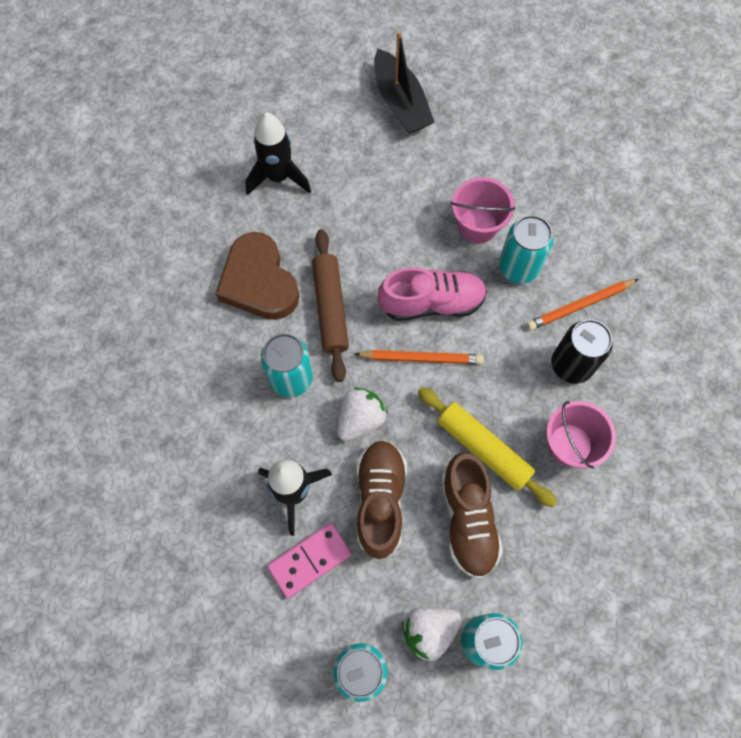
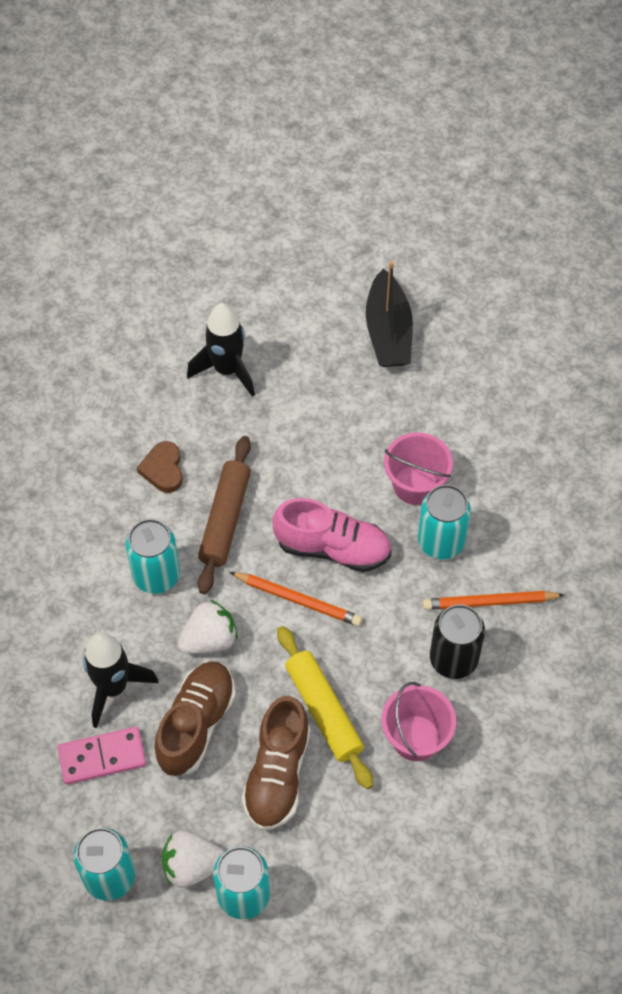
camera: 20 degrees right, 10 degrees down
(259, 282) = (163, 469): brown heart -> brown heart, size x0.53

